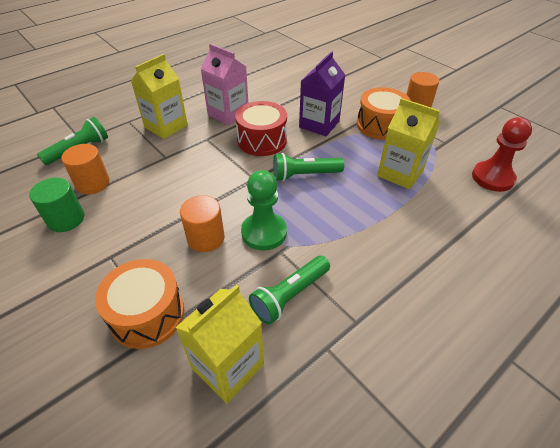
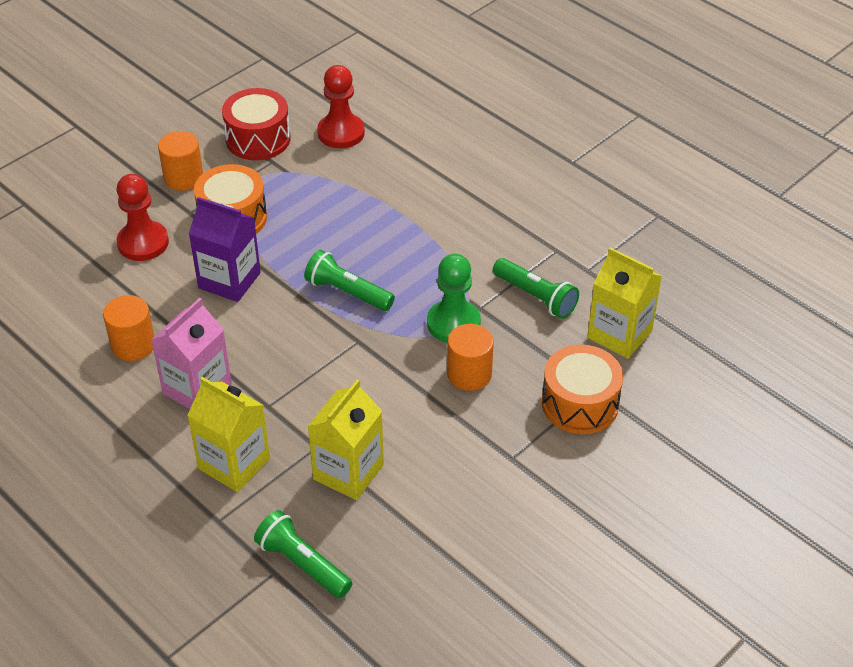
camera: 95 degrees left, 0 degrees up
(66, 219) = (456, 525): green cylinder -> none
(93, 183) = (382, 518): orange cylinder -> orange cylinder (133, 345)
(262, 140) = (271, 340): red drum -> red drum (258, 139)
(304, 175) = (347, 292): green flashlight -> green flashlight turned 135 degrees clockwise
(353, 93) = (143, 243): none -> red pawn
(400, 173) = (337, 206): yellow carton -> yellow carton (348, 472)

